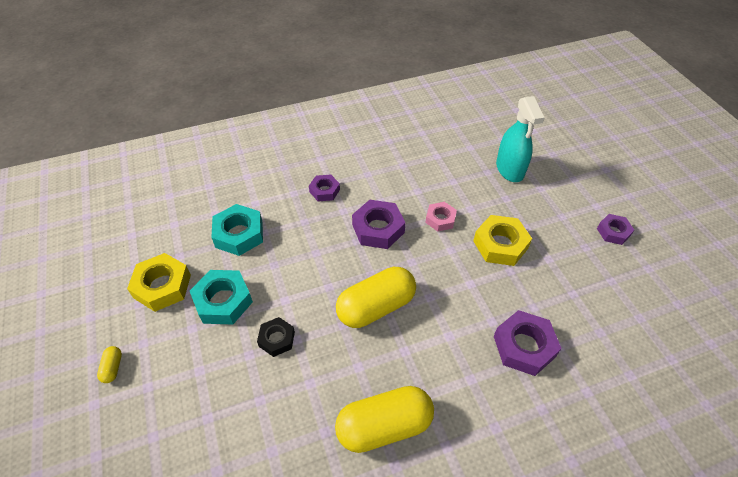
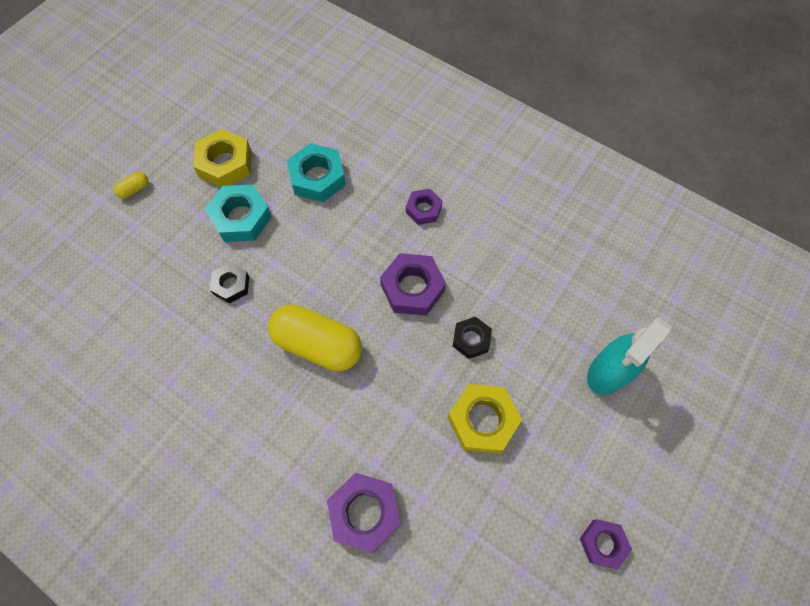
camera: 55 degrees right, 15 degrees up
(384, 426) = (202, 427): yellow capsule -> none
(440, 219) = (471, 339): pink nut -> black nut

